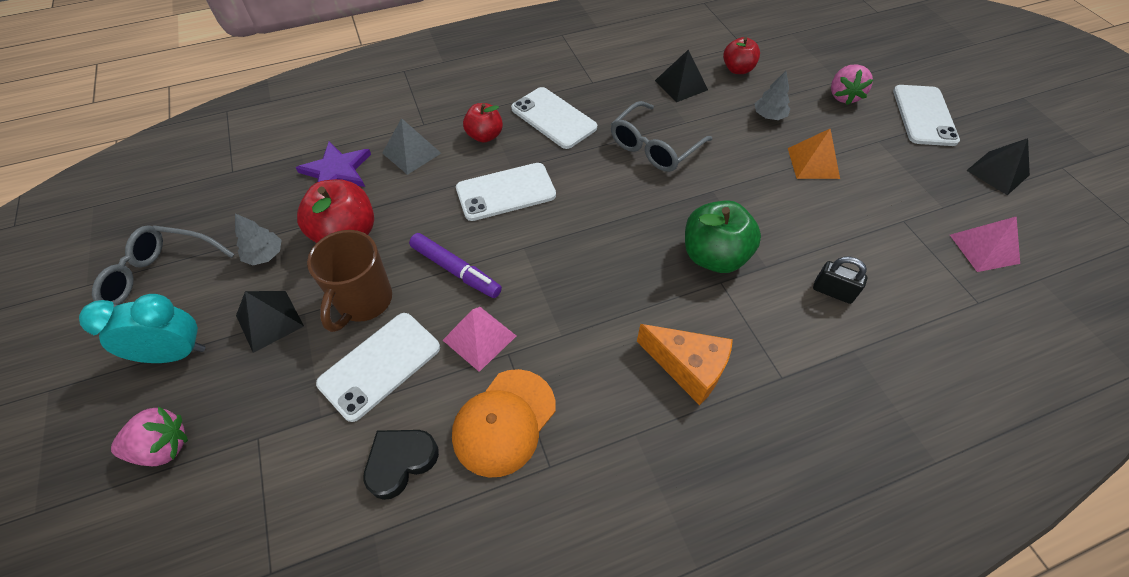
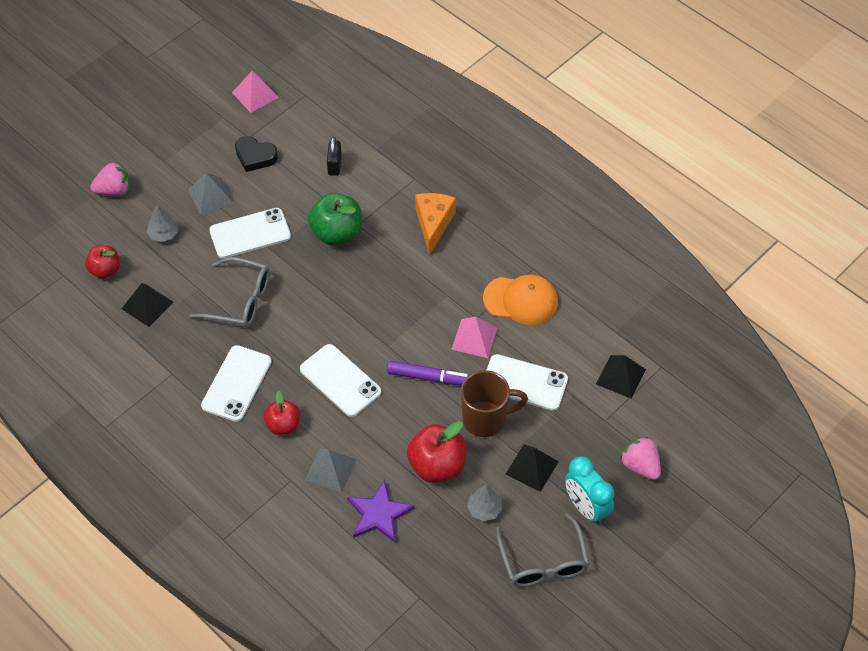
camera: 115 degrees left, 0 degrees up
(400, 462) = (573, 339): black heart -> black heart (255, 156)
(456, 270) = (430, 377): purple marker -> purple marker turned 90 degrees clockwise
(813, 163) = (210, 196): orange pyramid -> grey pyramid
(924, 115) = (118, 137): white phone -> white phone (250, 233)
(997, 172) = (170, 91): black pyramid -> black pyramid (620, 376)

